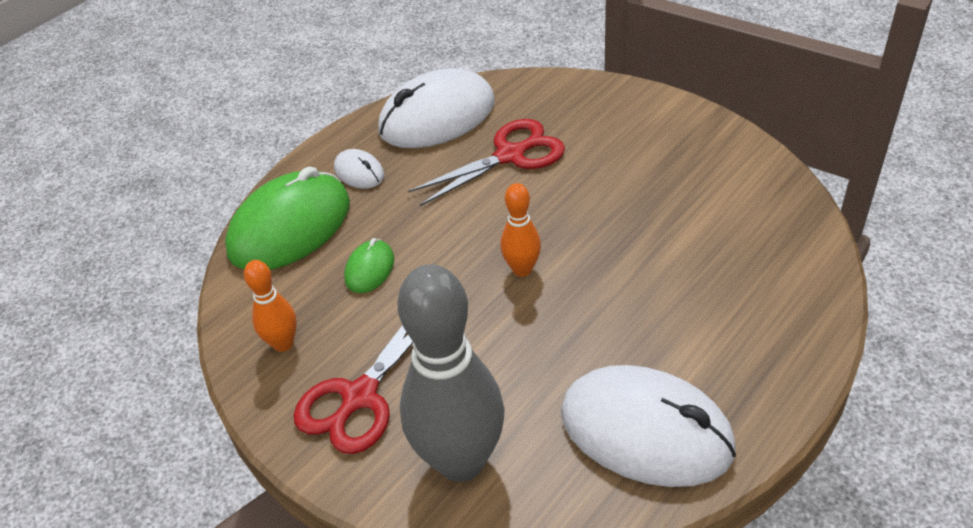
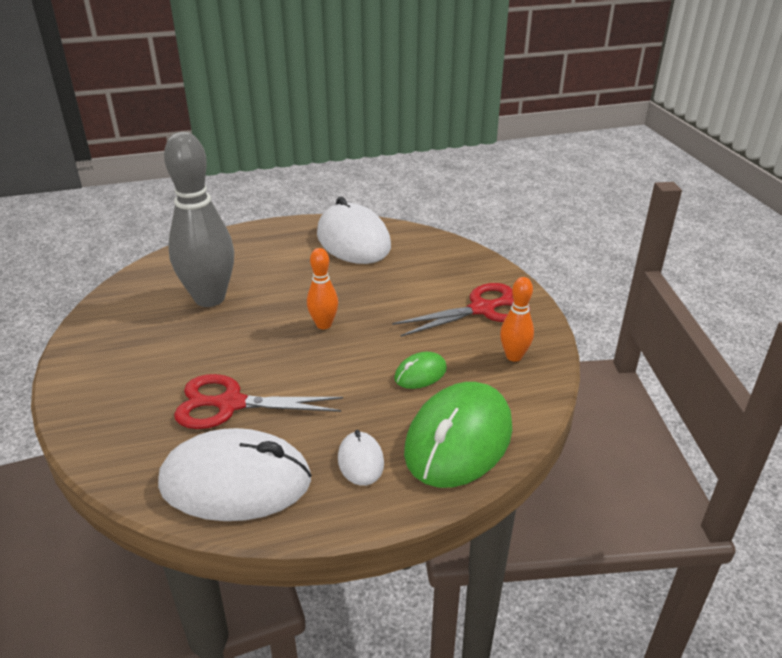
camera: 150 degrees left, 10 degrees down
(290, 227) = (458, 440): green mouse -> green mouse turned 45 degrees counterclockwise
(461, 461) = (449, 265): grey bowling pin -> grey bowling pin (210, 298)

